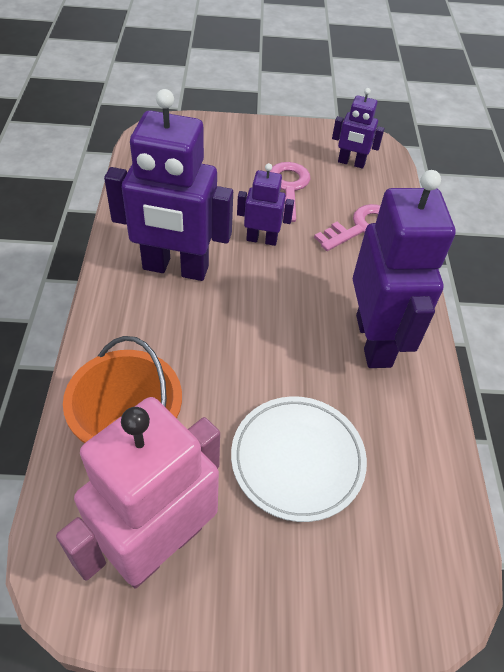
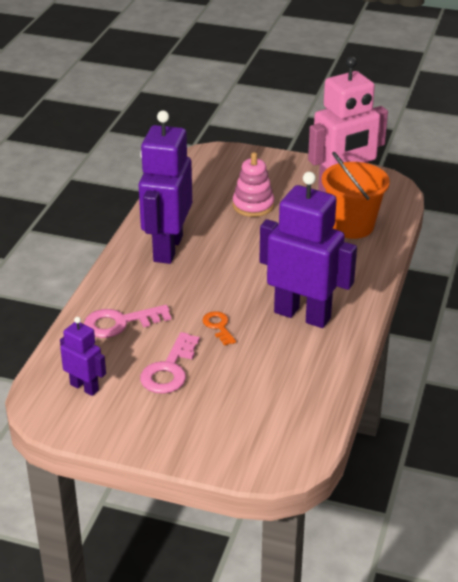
camera: 160 degrees left, 15 degrees down
(262, 239) = (218, 326): purple robot -> orange key
(297, 459) = (253, 205): white plate -> pink stacking toy

